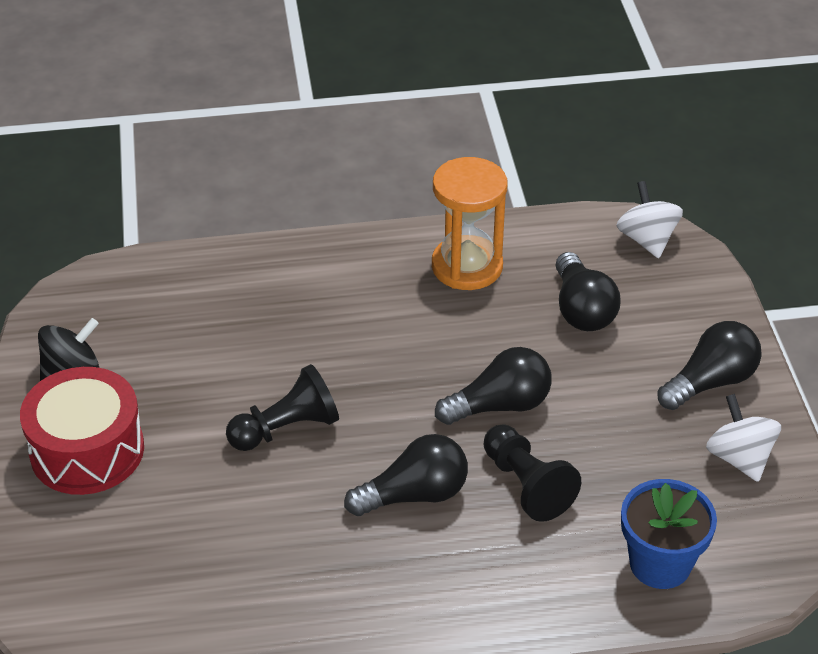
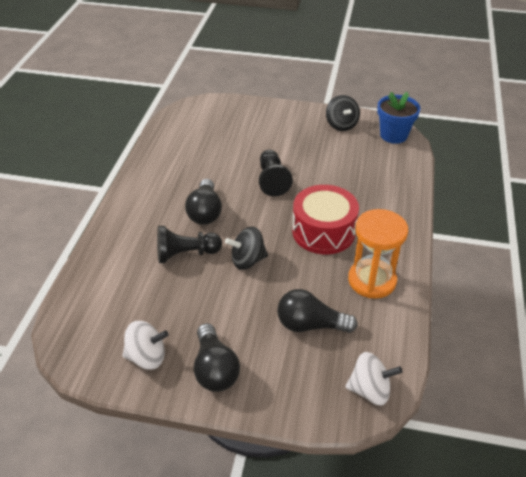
camera: 110 degrees right, 0 degrees up
(87, 450) = (290, 123): red drum -> red drum (323, 231)
(499, 405) = (247, 260): black light bulb -> black spinning top
(660, 564) = (102, 289): blue flower pot -> blue flower pot (393, 135)

